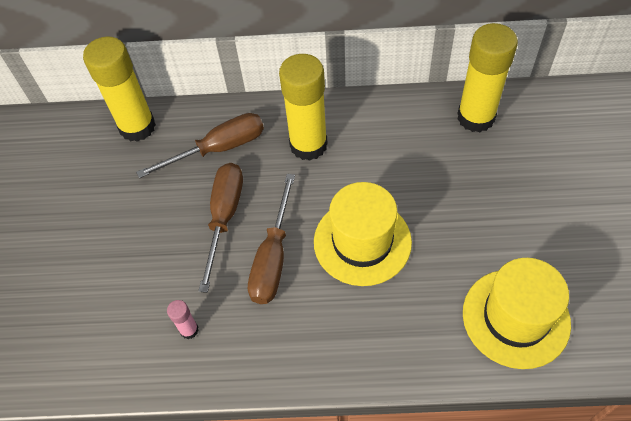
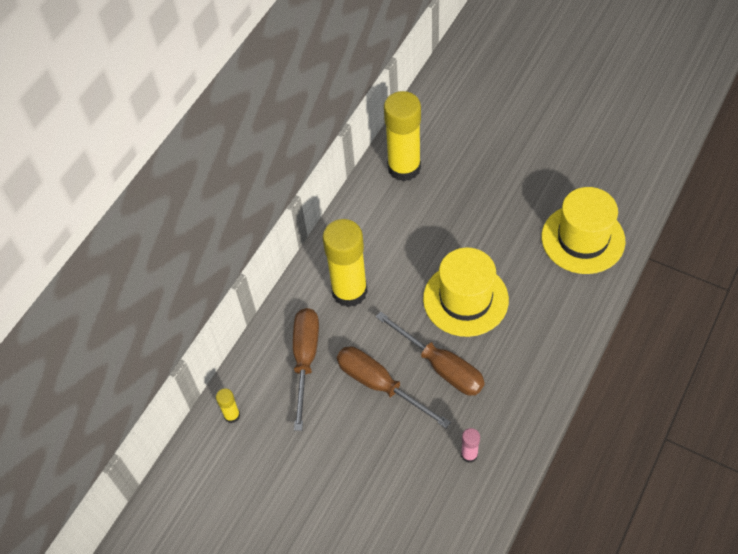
camera: 60 degrees left, 0 degrees up
(137, 127) = (232, 415): yellow glue stick -> yellow glue stick, size x0.43

